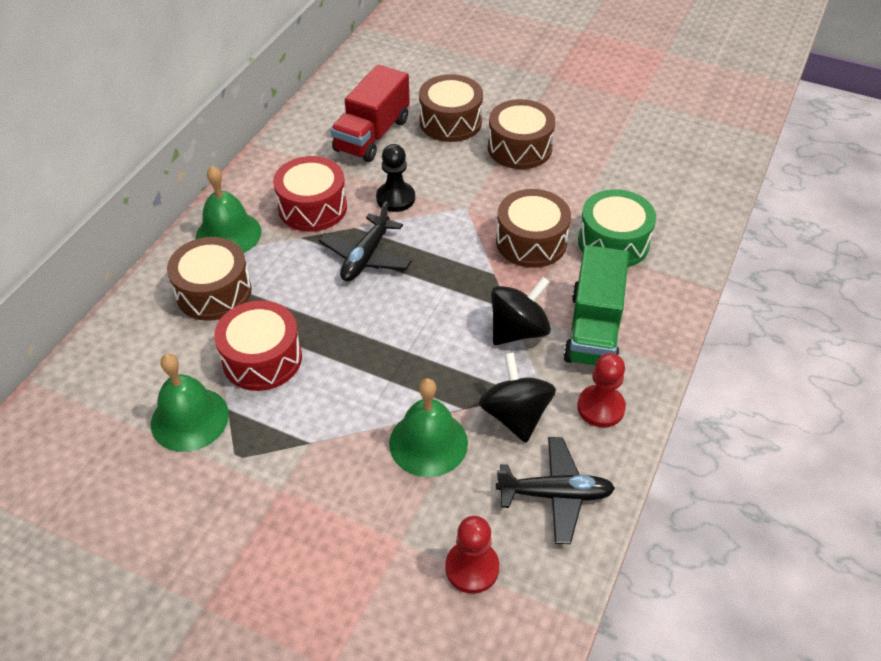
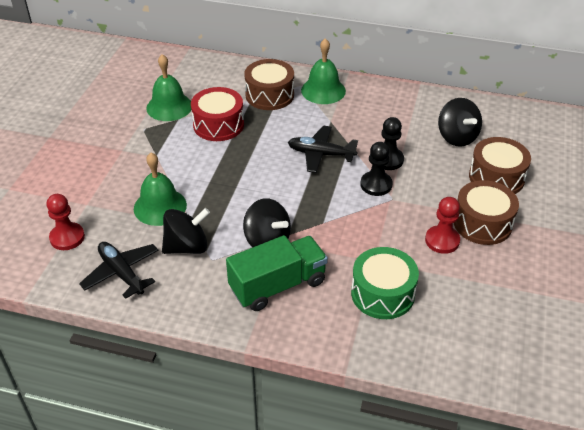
camera: 80 degrees right, 5 degrees down
(312, 207) = (362, 121): red drum -> none
(372, 135) = (457, 137): red truck -> black spinning top
(438, 217) = (376, 185): none -> black pawn
(531, 242) = (365, 240): brown drum -> none
(555, 494) = (121, 273): black plane -> black plane turned 150 degrees clockwise
(593, 329) = (278, 285): green truck -> green truck turned 150 degrees clockwise
(600, 407) = (199, 294): red pawn -> red pawn (442, 240)

